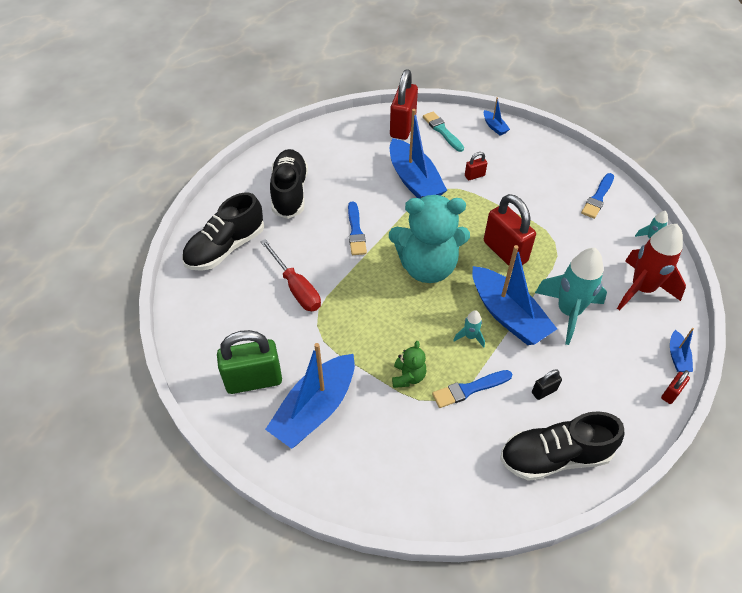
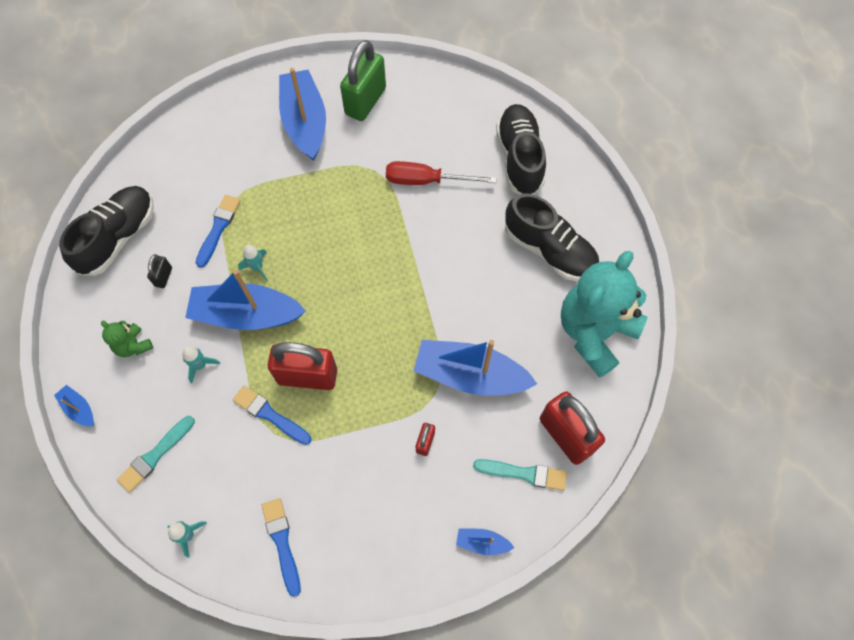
camera: 130 degrees right, 15 degrees up
(356, 231) = (448, 269): blue brush -> blue brush (270, 415)
(408, 377) = (269, 197): green teddy bear -> green teddy bear (133, 345)
(427, 267) = (354, 295): turquoise teddy bear -> turquoise teddy bear (594, 332)
(568, 312) = (200, 365): turquoise rocket -> turquoise rocket, size x0.45
(641, 289) = (155, 455): red rocket -> turquoise brush
(670, 393) = (64, 366): red padlock -> none

